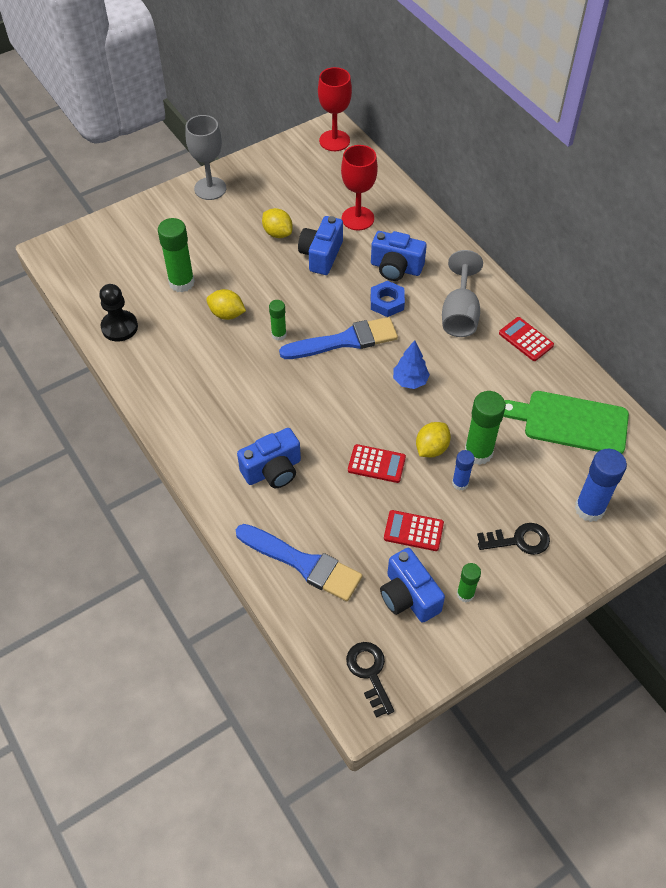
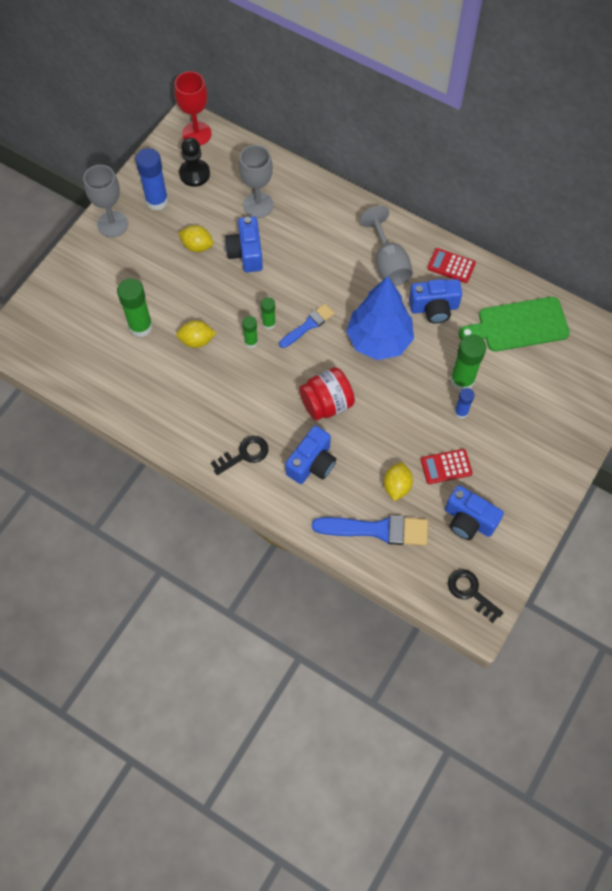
camera: 25 degrees left, 10 degrees up
(119, 327) = (111, 390): black pawn -> black pawn (194, 174)
(321, 419) = (326, 403): none -> red jar
(345, 340) = (308, 325): blue brush -> blue brush, size x0.62
(357, 218) = (258, 205): red goblet -> grey goblet
(376, 464) = (390, 423): red calculator -> none
(387, 302) = (324, 276): blue nut -> none
(396, 268) = (315, 241): blue camera -> blue camera (434, 308)
(410, 381) = (379, 340): blue tree -> blue tree, size x2.08
(431, 448) = (425, 392): yellow lemon -> yellow lemon (396, 486)
(465, 594) = (508, 500): green glue stick -> green glue stick (269, 323)
(519, 540) = (526, 440): black key -> black key (244, 454)
(589, 508) = (565, 392): blue glue stick -> blue glue stick (157, 201)

